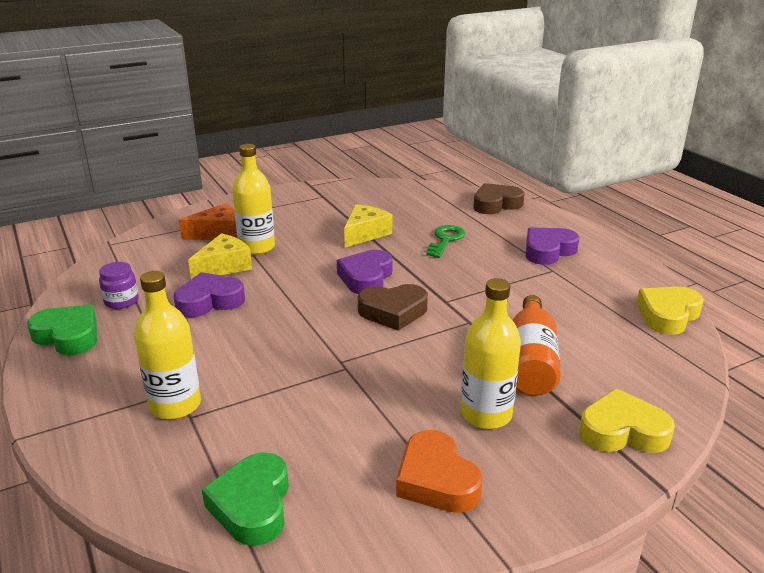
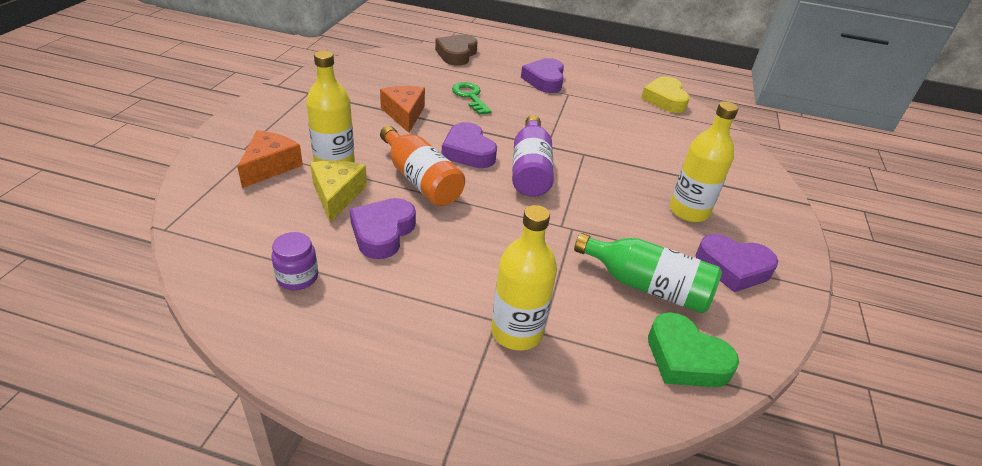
camera: 50 degrees left, 10 degrees up
(68, 336) = (307, 340): green heart -> none
(325, 440) = (647, 286): none -> green bottle
(365, 234) = (404, 114): yellow cheese -> orange cheese
(393, 312) = (530, 170): brown heart -> purple bottle
(436, 480) = (733, 268): orange heart -> purple heart
(531, 361) = (655, 164): orange bottle -> orange bottle (420, 180)
(622, 431) = (751, 182): yellow heart -> none

